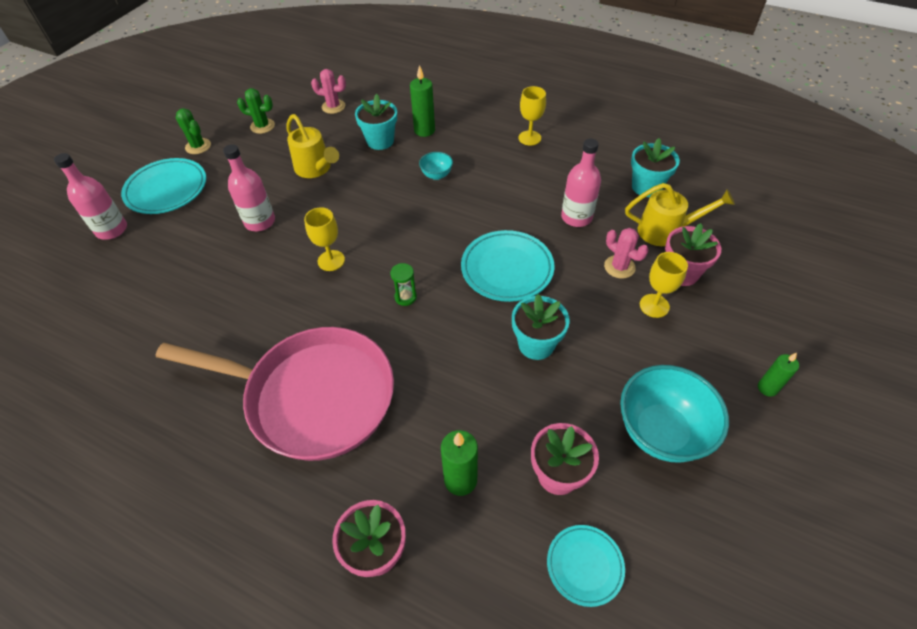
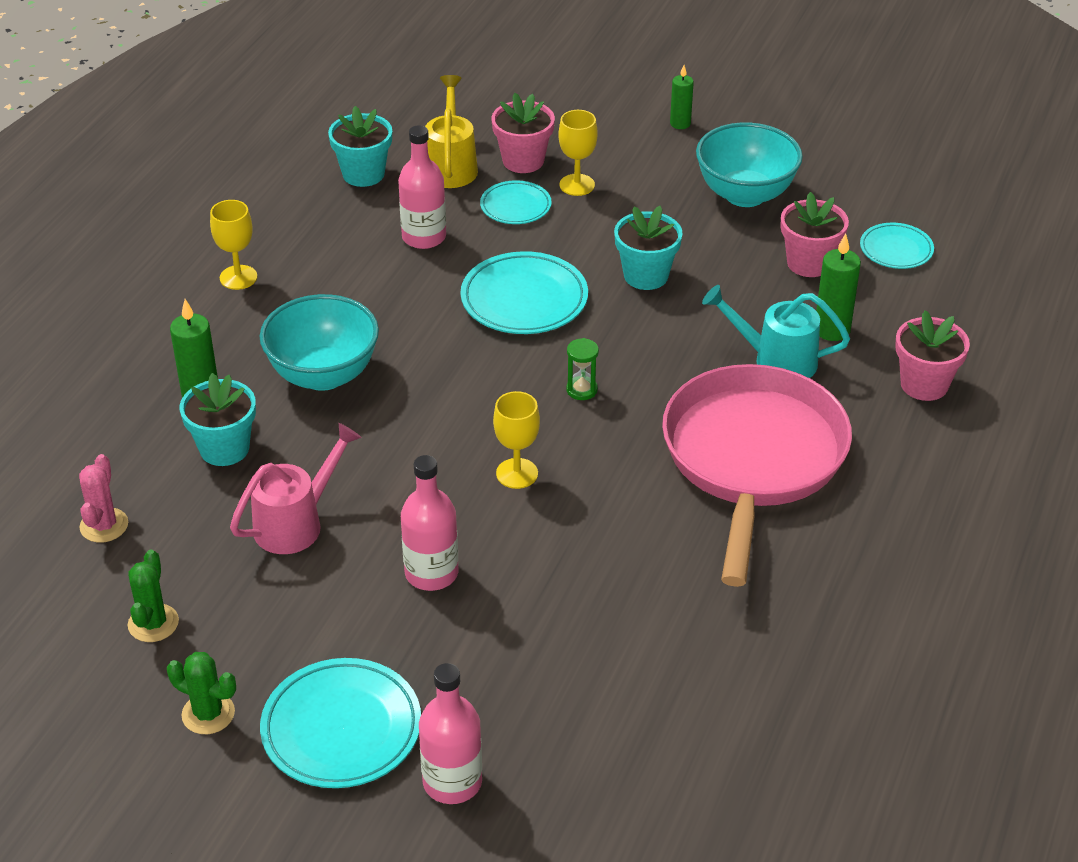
camera: 95 degrees left, 10 degrees down
(198, 146) = (208, 714): green cactus -> green cactus turned 75 degrees clockwise
(315, 169) = (296, 523): yellow watering can -> pink watering can
(424, 428) = (776, 360): none -> turquoise watering can
(436, 175) = (323, 375): turquoise bowl -> turquoise bowl, size x2.12
(619, 267) = (515, 206): pink cactus -> turquoise plate

